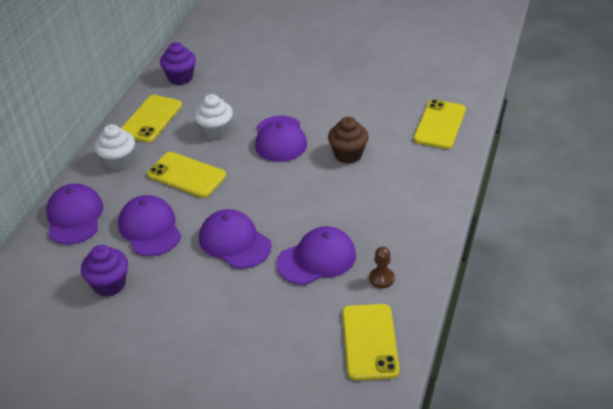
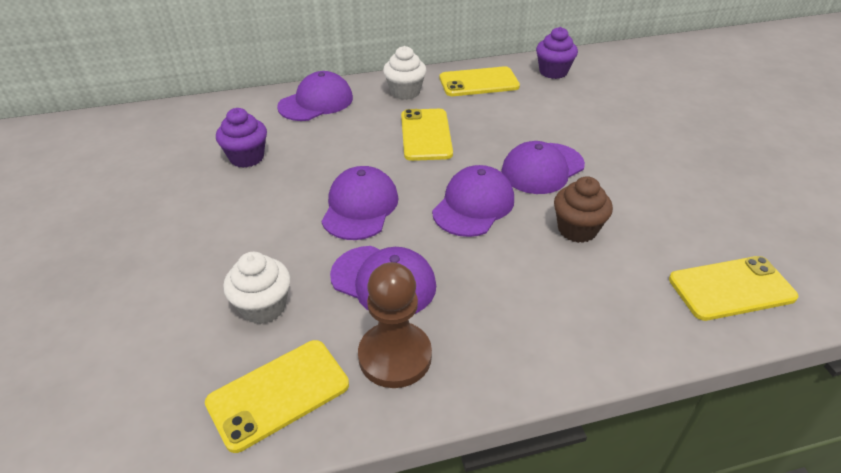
camera: 55 degrees right, 0 degrees up
(150, 228) = (335, 147): purple cap -> purple cap (473, 205)
(215, 131) = (505, 123): white cupcake -> white cupcake (263, 307)
(381, 278) = (395, 356): brown pawn -> brown pawn, size x1.99

